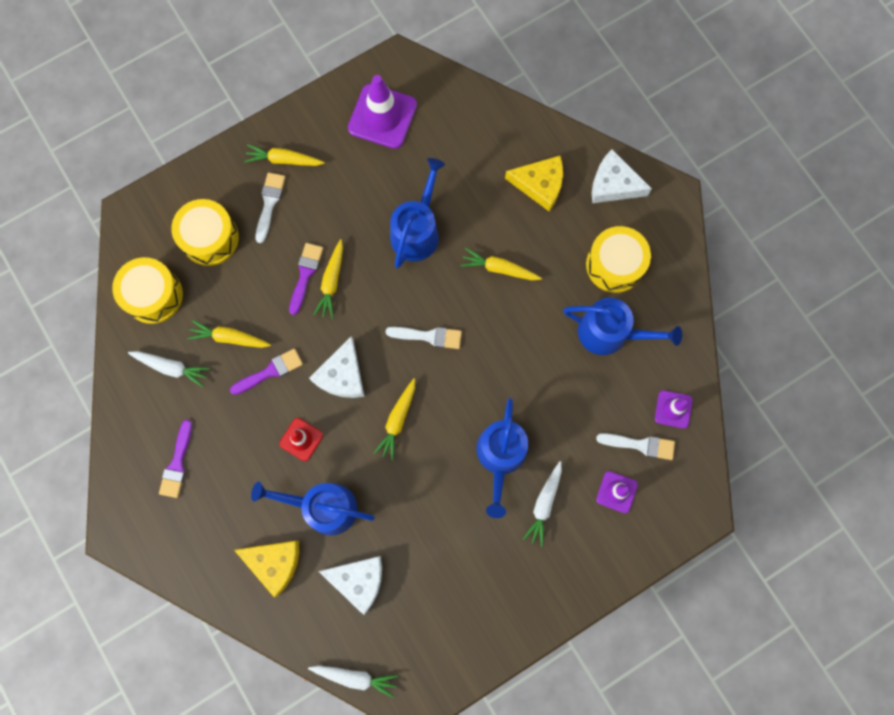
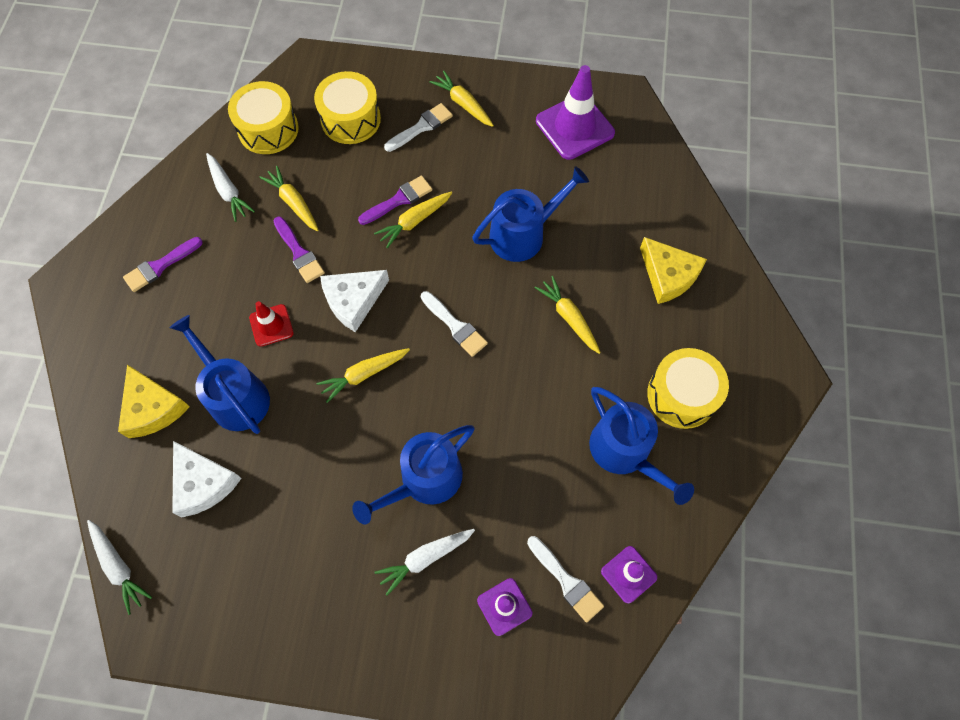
camera: 40 degrees right, 10 degrees down
(270, 372) = (299, 252): purple brush -> purple brush turned 45 degrees clockwise
(613, 184) = (740, 325): white cheese -> none

